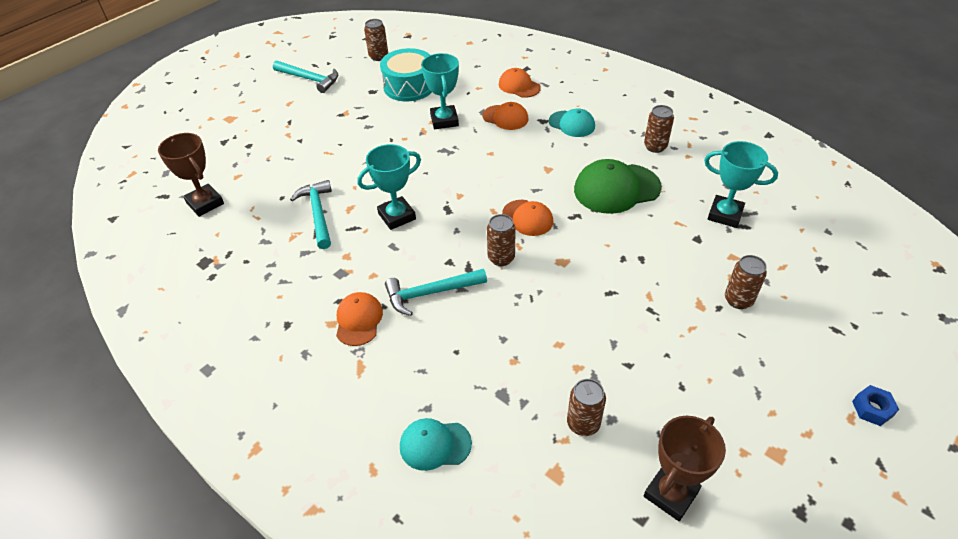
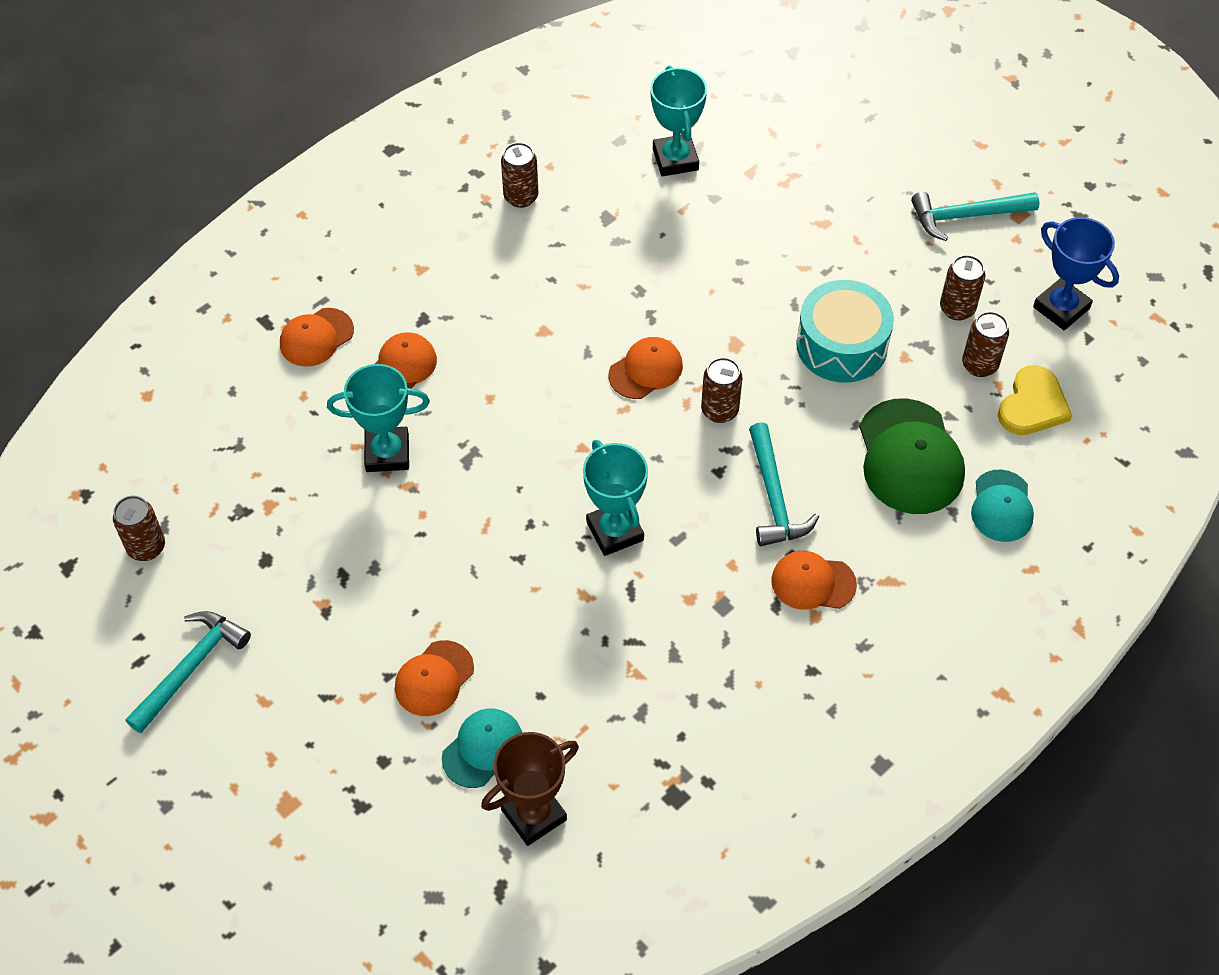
camera: 85 degrees left, 10 degrees up
(296, 156) = (434, 678): none -> orange cap
(318, 213) = (590, 639): turquoise hammer -> turquoise hammer (966, 216)
(409, 86) = (267, 500): turquoise drum -> turquoise drum (841, 345)
(548, 468) = (1032, 405): none -> yellow heart
(572, 124) = (441, 284): turquoise cap -> turquoise cap (483, 749)
(616, 188) = (603, 259): green cap -> green cap (910, 457)
(671, 494) = (1061, 308): brown trophy -> blue trophy
(725, 215) = (675, 159): turquoise trophy -> turquoise trophy turned 45 degrees counterclockwise
(738, 300) = (819, 187): brown can -> brown can (957, 309)
(872, 409) = (971, 125): blue nut -> none

